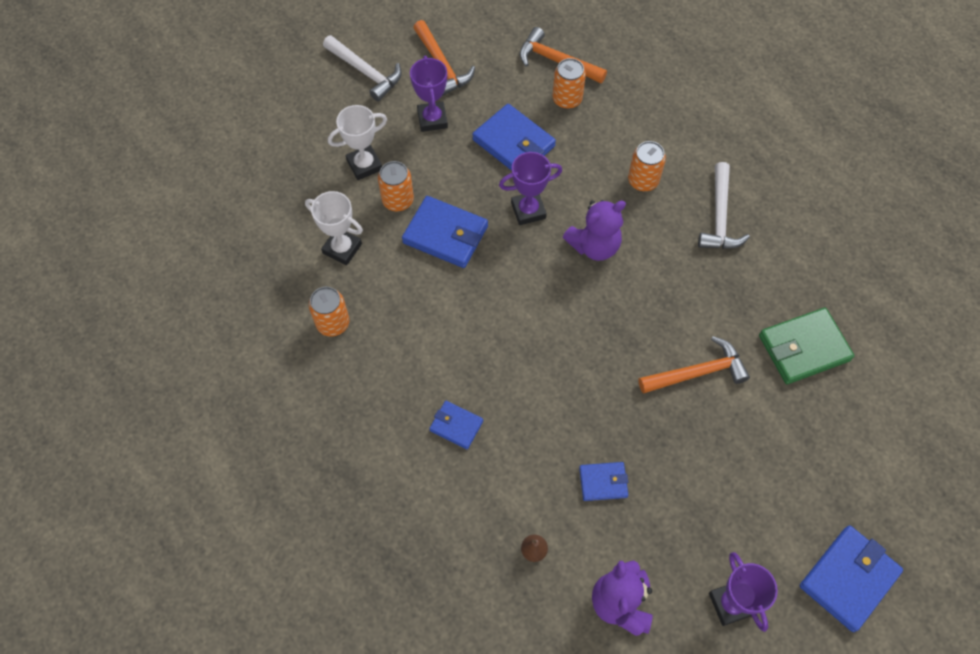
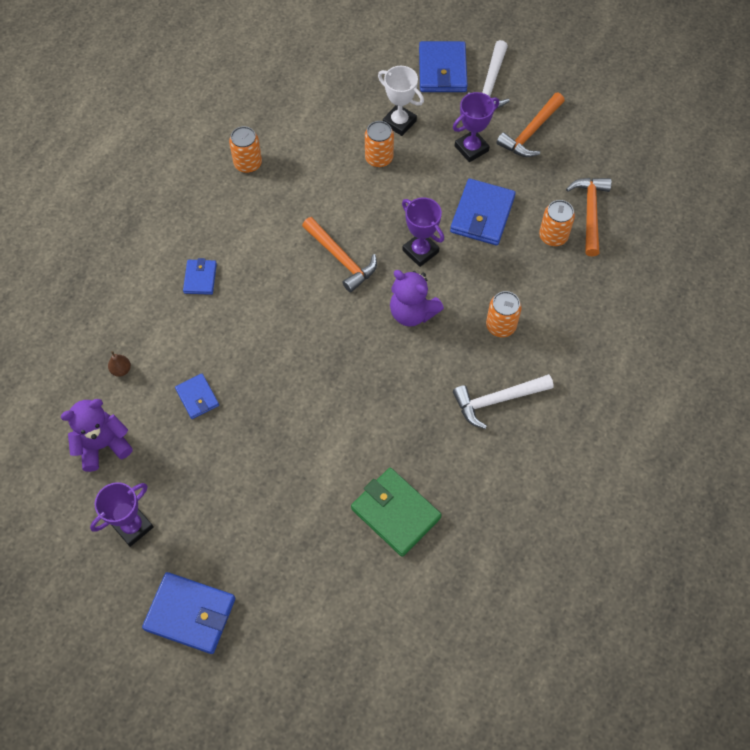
camera: 65 degrees right, 0 degrees up
(342, 248) = (315, 141): white trophy -> none
(445, 234) = (365, 203): blue wallet -> blue wallet (442, 70)
(698, 372) = (329, 434): orange hammer -> orange hammer (341, 259)

